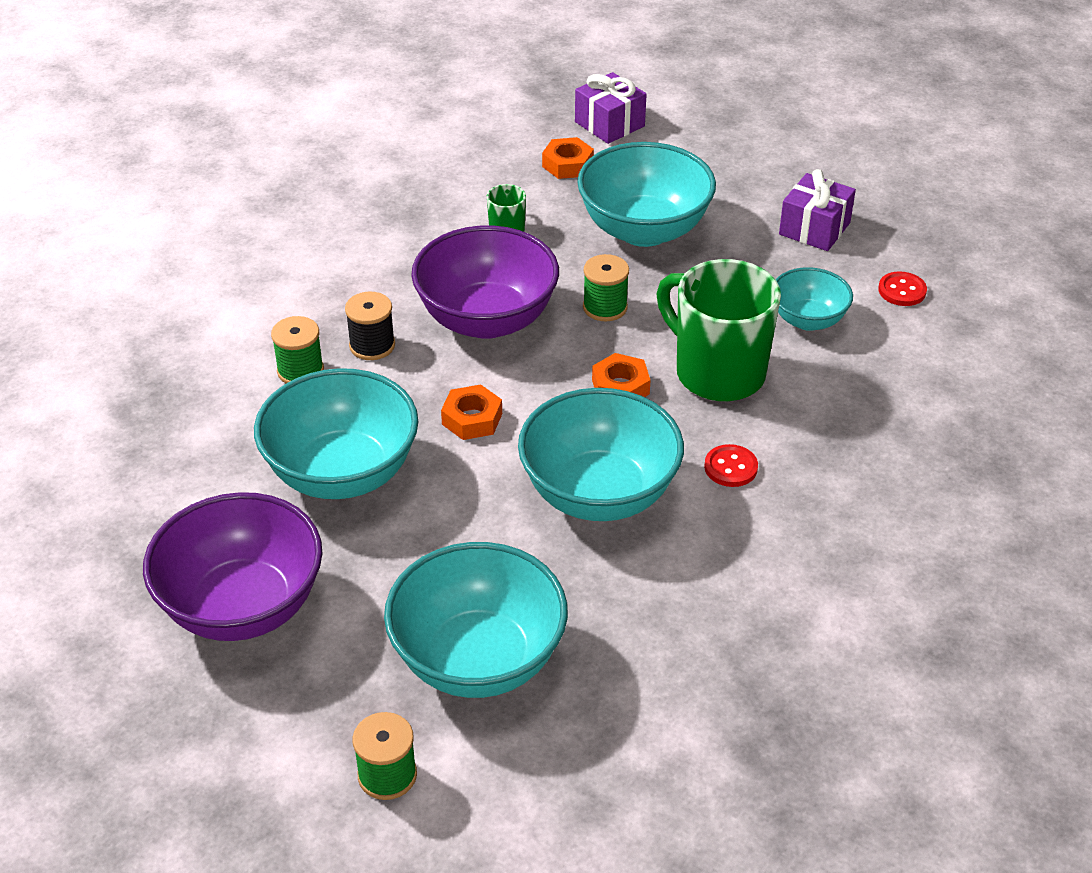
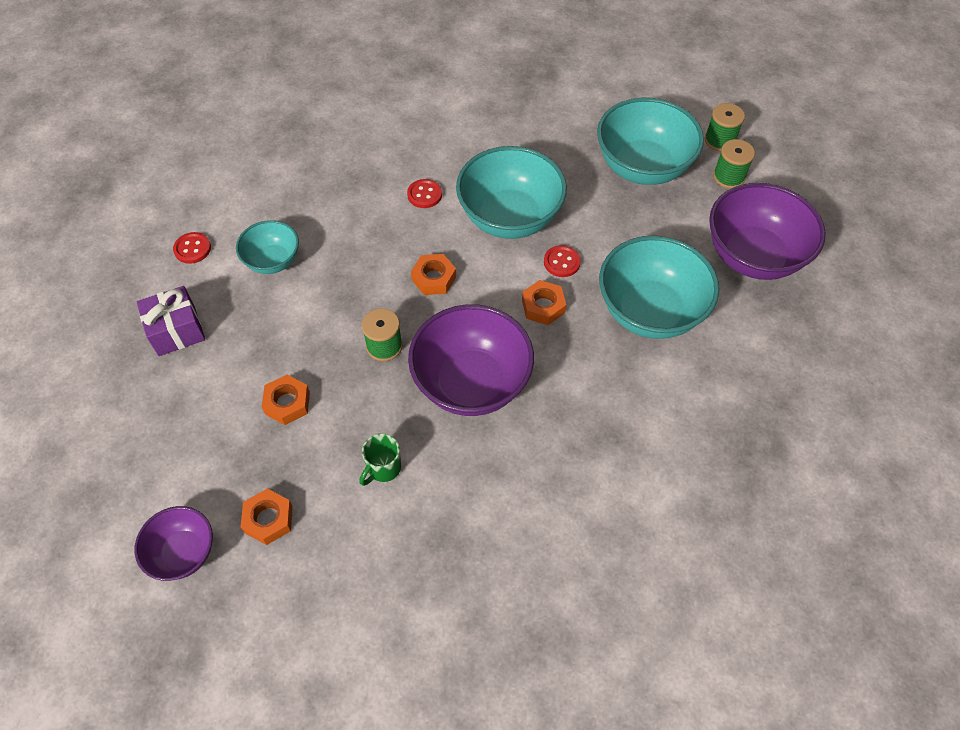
camera: 145 degrees left, 15 degrees up
(300, 371) = (632, 412): green spool -> green spool (728, 177)
(372, 345) = (567, 406): black spool -> none
(489, 475) = (562, 262): none -> red button
(609, 124) = (183, 553): purple gift -> purple bowl
(644, 230) = (287, 403): turquoise bowl -> orange nut
(717, 372) = (367, 255): green mug -> none

